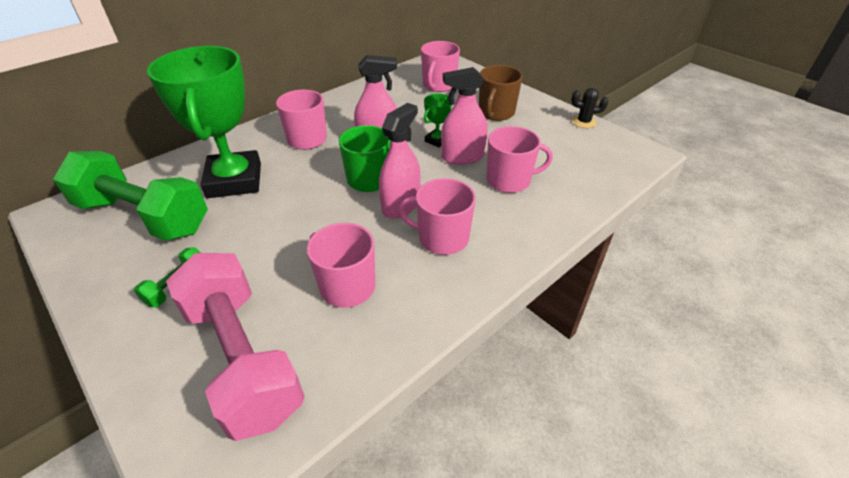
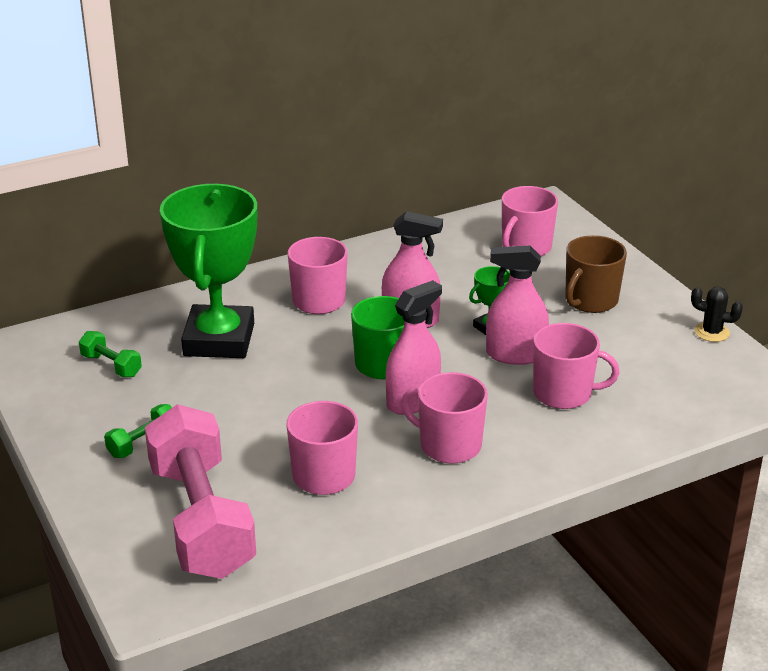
camera: 15 degrees right, 10 degrees down
(143, 217) = (111, 365): green dumbbell -> green dumbbell, size x0.41

